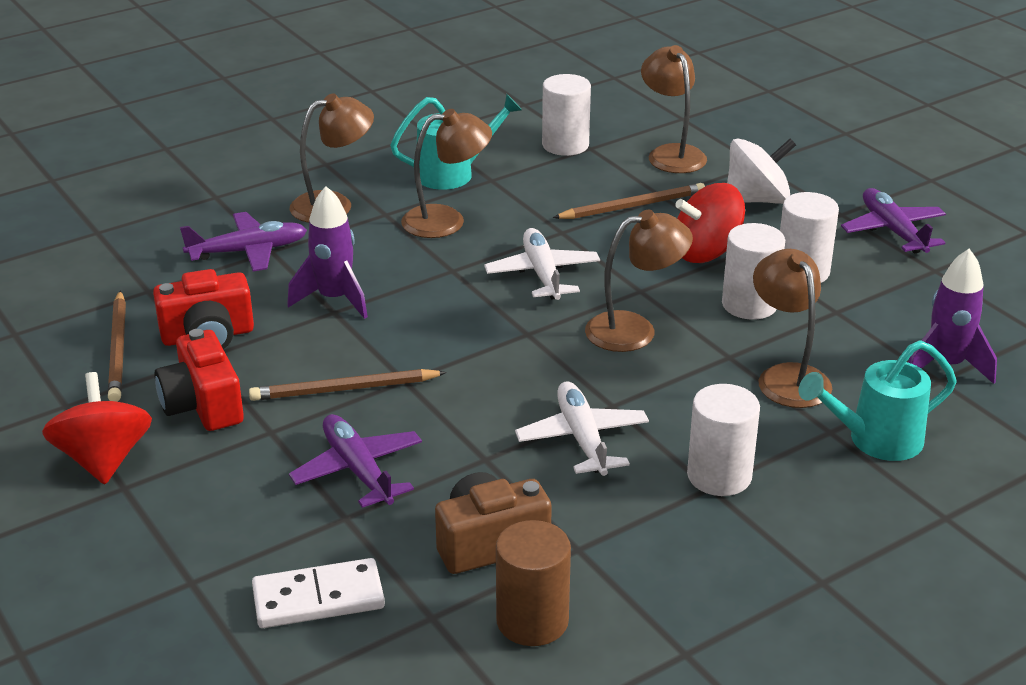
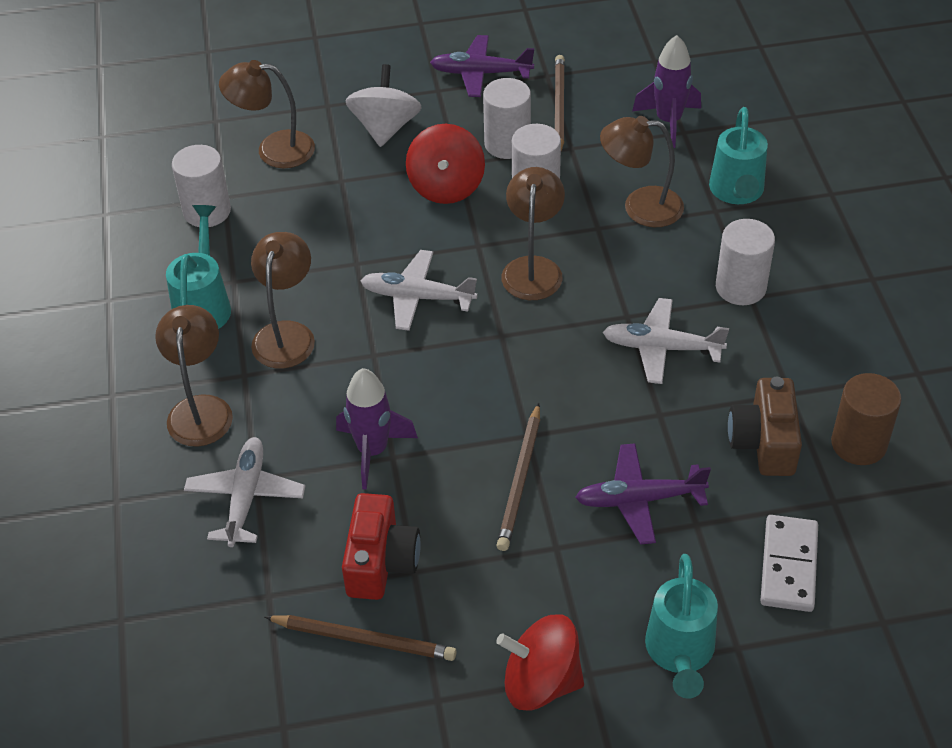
camera: 65 degrees left, 15 degrees up
(169, 542) = (680, 653): none -> turquoise watering can
(203, 405) = (492, 589): red camera -> none
(248, 251) = (246, 497): purple plane -> white plane
(632, 206) = (345, 204): brown pencil -> brown pencil (559, 106)

